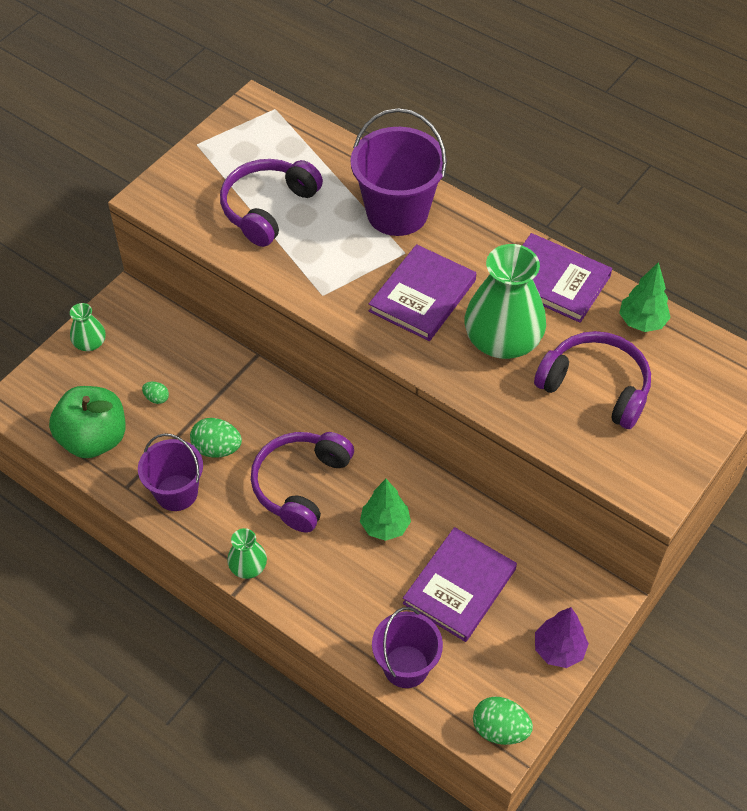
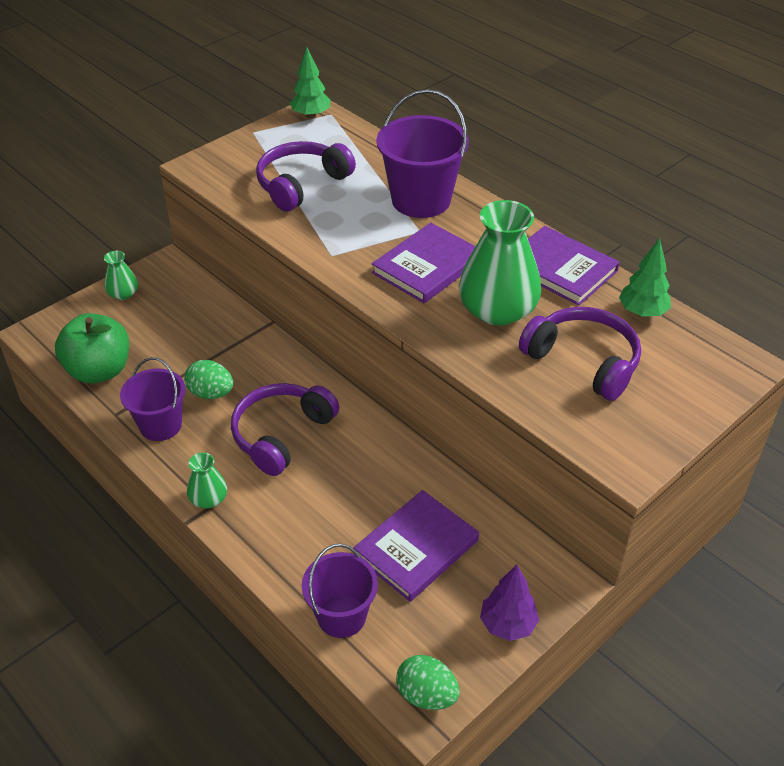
camera: 10 degrees right, 10 degrees down
(157, 398) = (168, 345): green egg -> none
(385, 526) = (354, 482): green tree -> green tree (311, 115)

